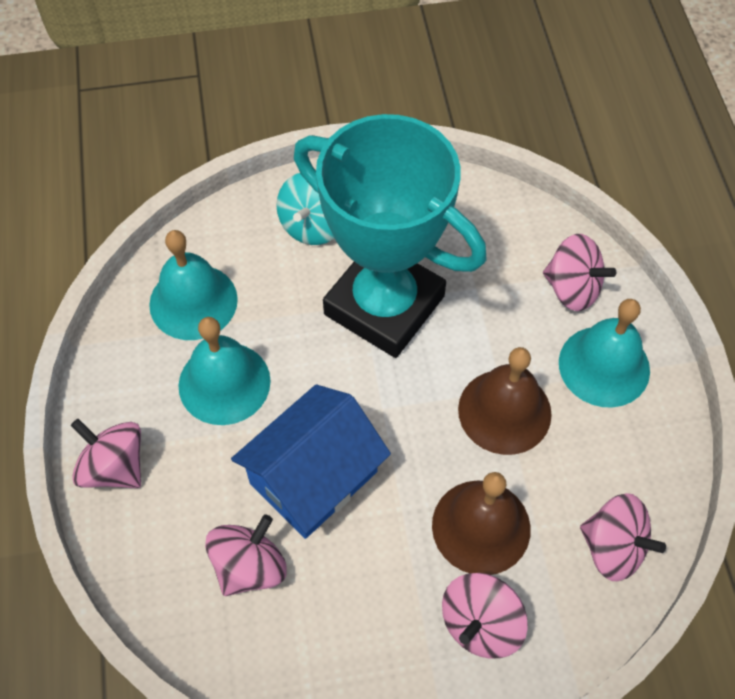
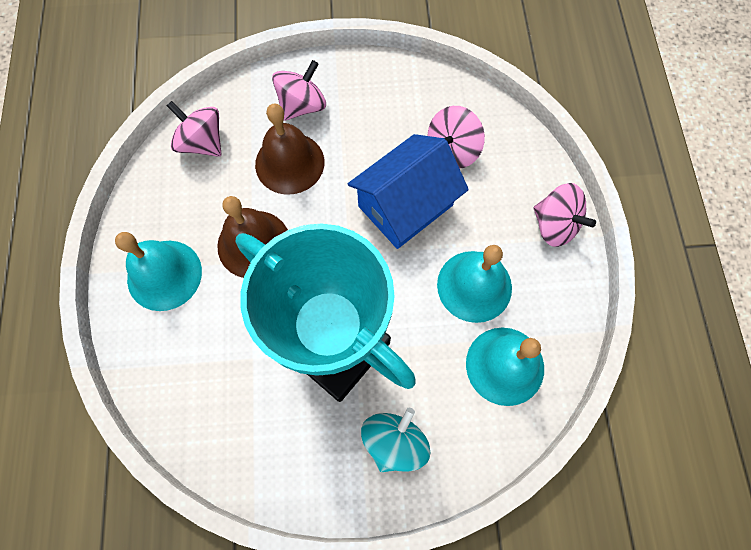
camera: 175 degrees left, 10 degrees up
(572, 288) = (168, 350): pink spinning top -> none

